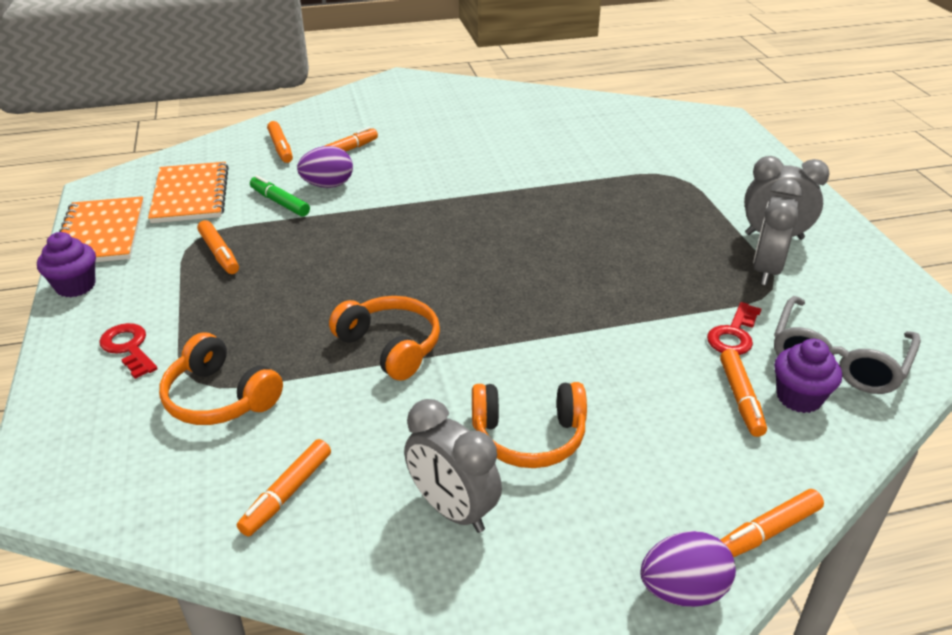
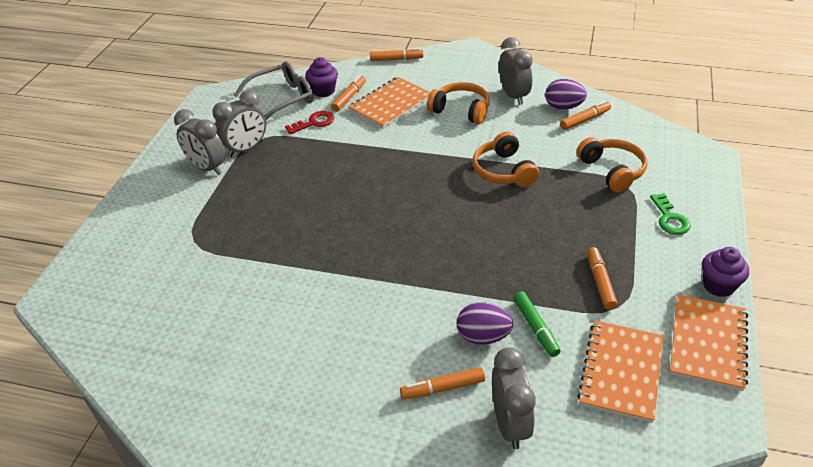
camera: 150 degrees left, 5 degrees up
(128, 348) = (669, 218): red key -> green key
(281, 148) = (510, 424): orange marker -> grey clock
(659, 408) = (390, 104): none -> orange notebook
(682, 590) = (445, 55): purple egg -> purple egg (563, 107)

